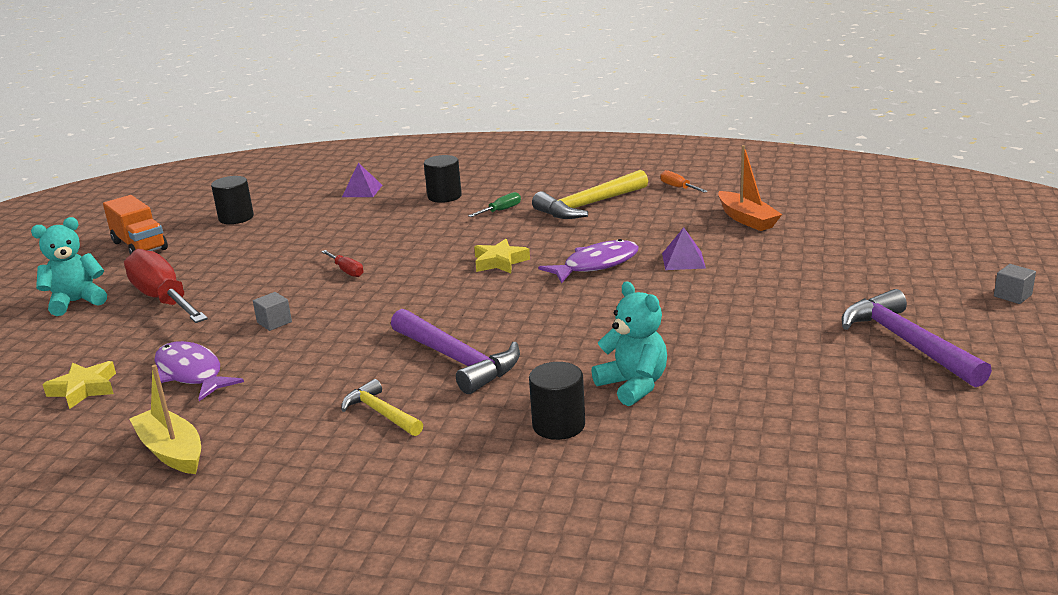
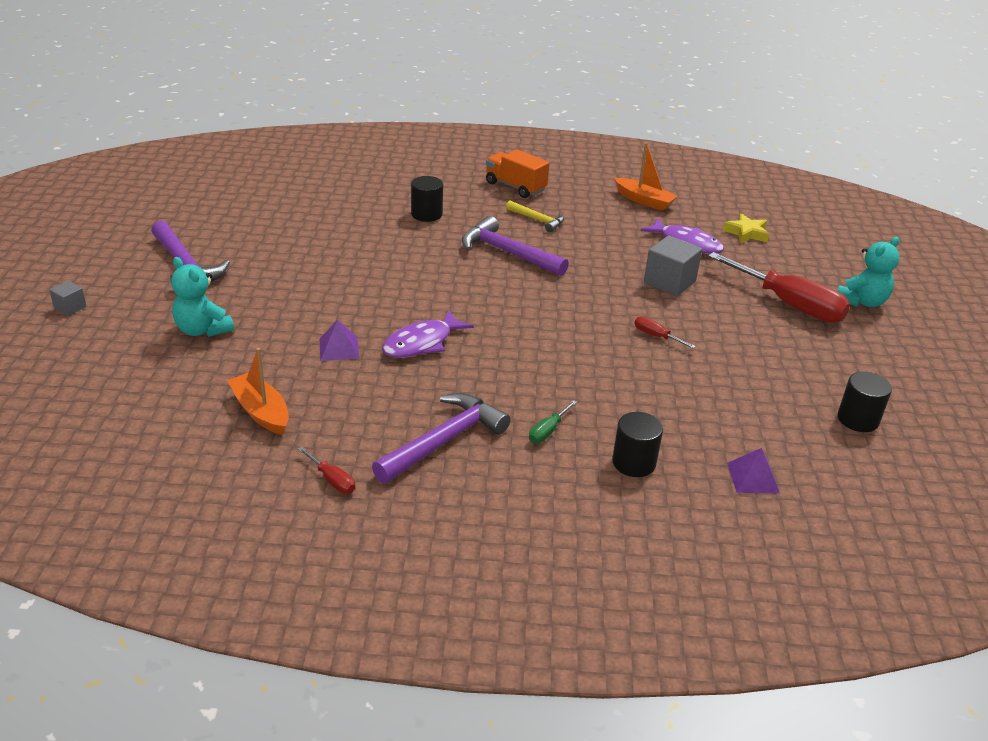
camera: 165 degrees right, 10 degrees up
(139, 246) = (906, 372): orange truck -> orange truck (515, 187)
(172, 451) = (644, 200): yellow boat -> orange boat
(274, 322) = (669, 282): grey cube -> grey cube, size x1.90
(500, 262) = (515, 347): yellow star -> none
(588, 205) = (444, 440): yellow hammer -> purple hammer
(633, 385) = (383, 236): turquoise teddy bear -> turquoise teddy bear (203, 330)
(678, 187) = (332, 480): orange screwdriver -> red screwdriver

